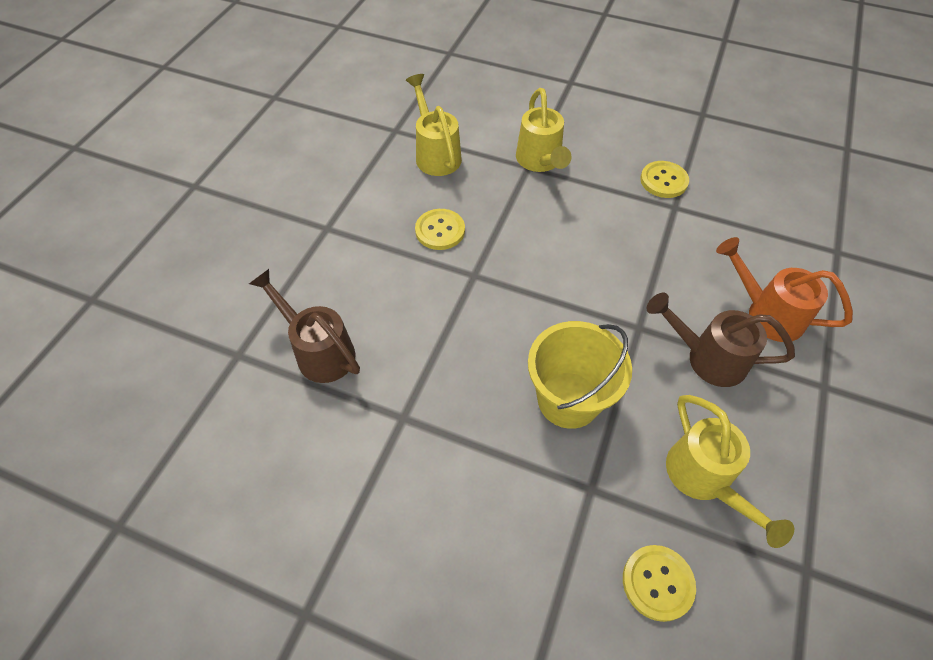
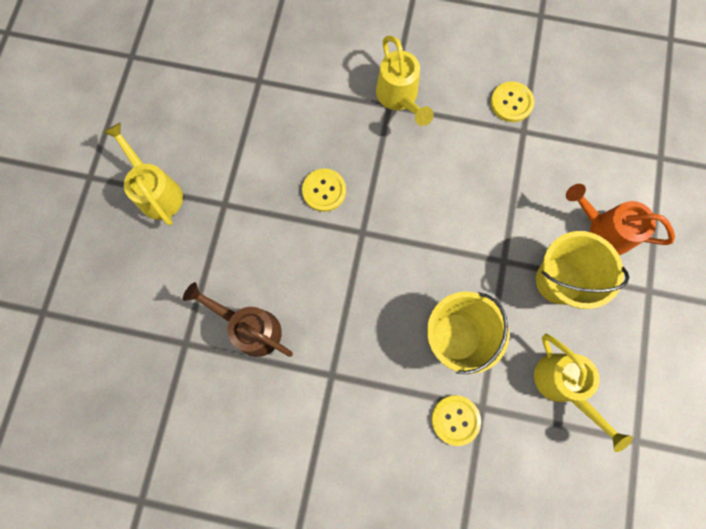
camera: 10 degrees left, 20 degrees up
(435, 154) = (302, 104): yellow watering can -> yellow watering can (157, 191)
(657, 583) = (535, 469): yellow button -> yellow button (455, 420)
(707, 358) = (559, 281): brown watering can -> yellow bucket

